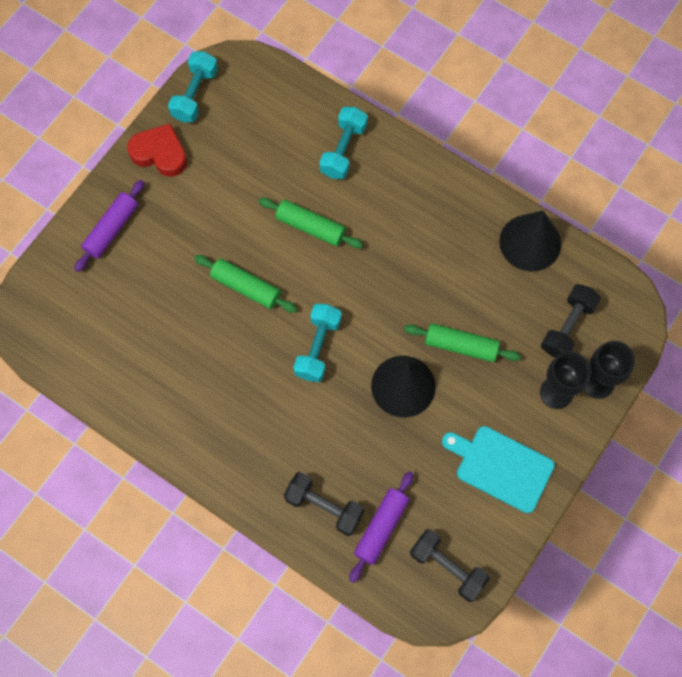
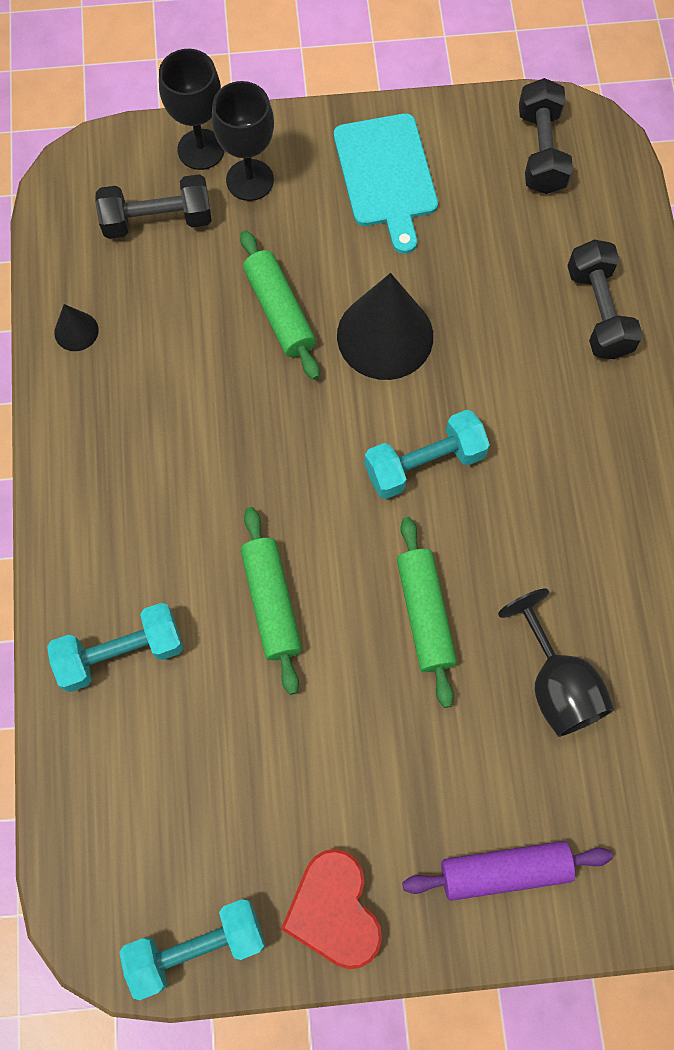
camera: 130 degrees left, 0 degrees up
(163, 316) = (556, 684): none -> black goblet
(381, 528) = (563, 240): purple rolling pin -> none
(530, 242) = (76, 331): black cone -> black cone, size x0.46

